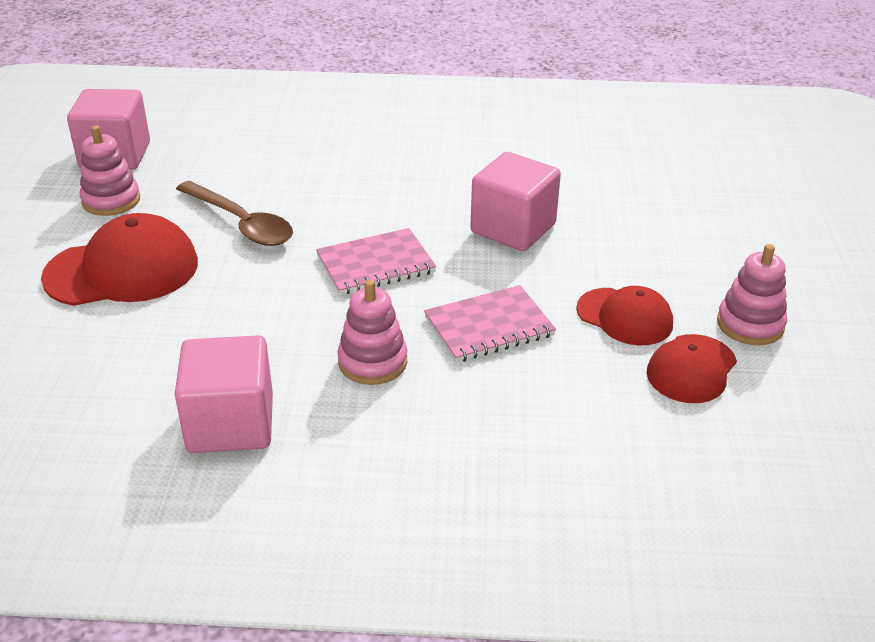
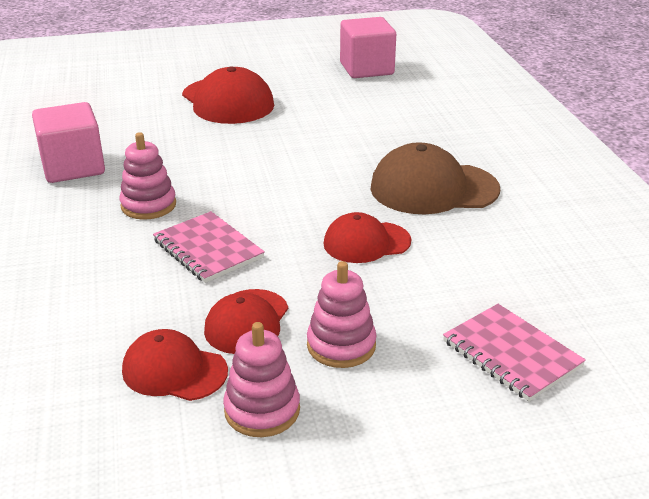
camera: 75 degrees right, 5 degrees down
(111, 200) = (308, 80): pink stacking toy -> pink stacking toy (341, 345)
(241, 224) = (304, 126): brown spoon -> none
(375, 264) = (275, 186): pink notebook -> pink notebook (511, 354)
(430, 173) = (433, 188): none -> brown cap
(513, 228) = (366, 242): pink cube -> red cap

